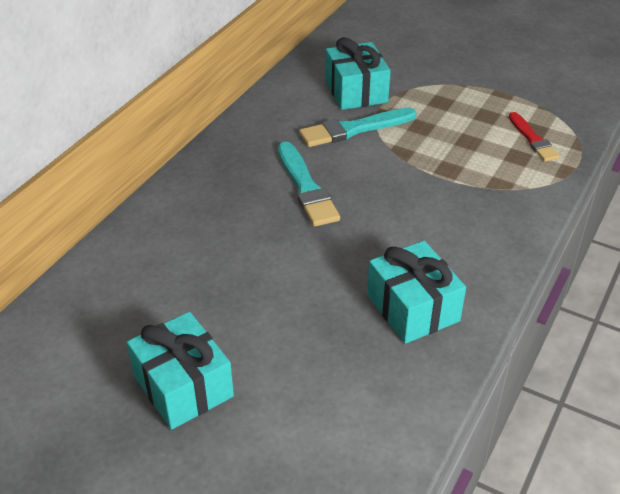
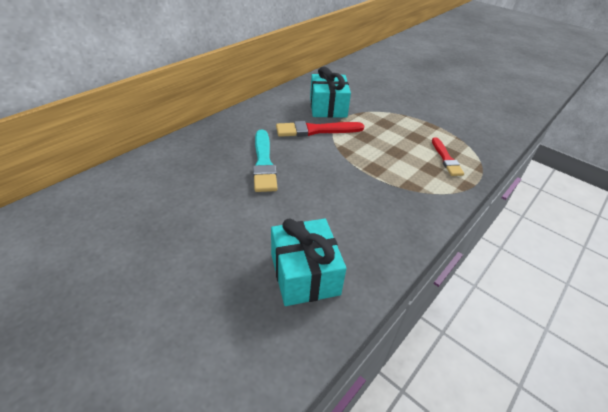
camera: 10 degrees right, 0 degrees up
(183, 386) = (80, 304): turquoise gift -> none
(354, 129) = (316, 130): turquoise brush -> red brush

